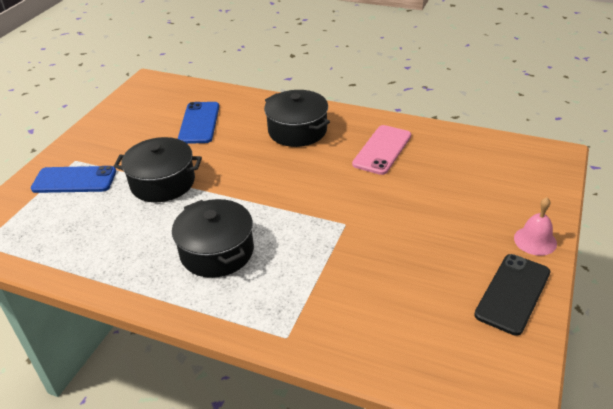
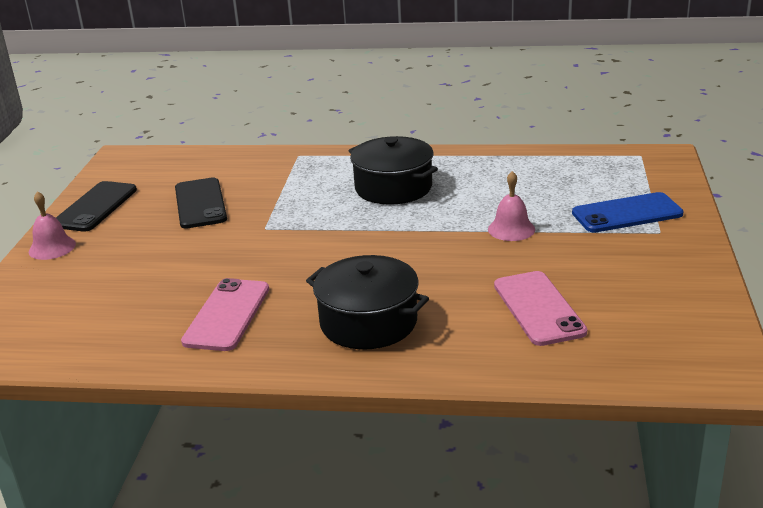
camera: 165 degrees right, 10 degrees down
(163, 182) = (511, 229): black pot -> pink bell
(199, 123) = (538, 308): blue phone -> pink phone
(402, 272) = (200, 203): none -> black phone

